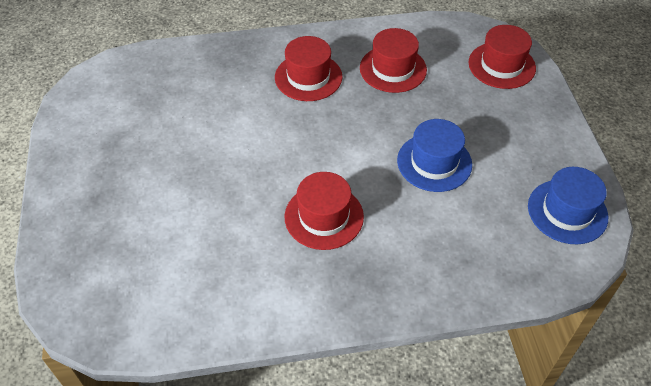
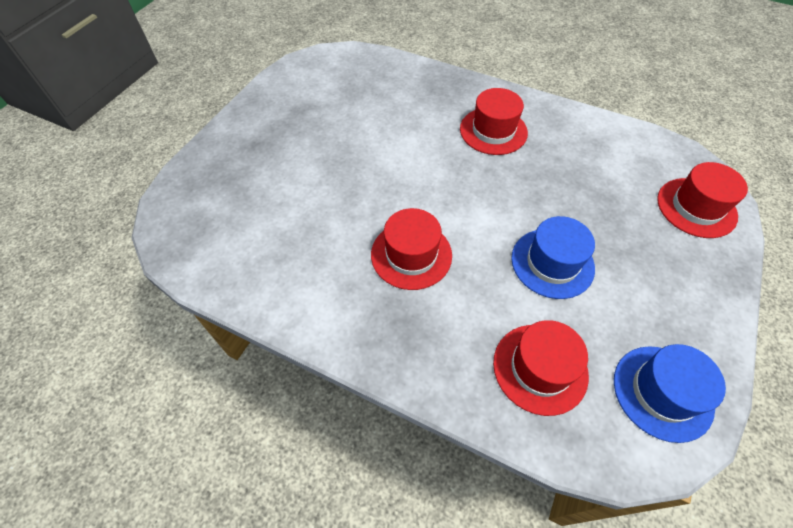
camera: 35 degrees right, 5 degrees up
(393, 69) = (577, 159): red hat -> red hat (540, 368)

